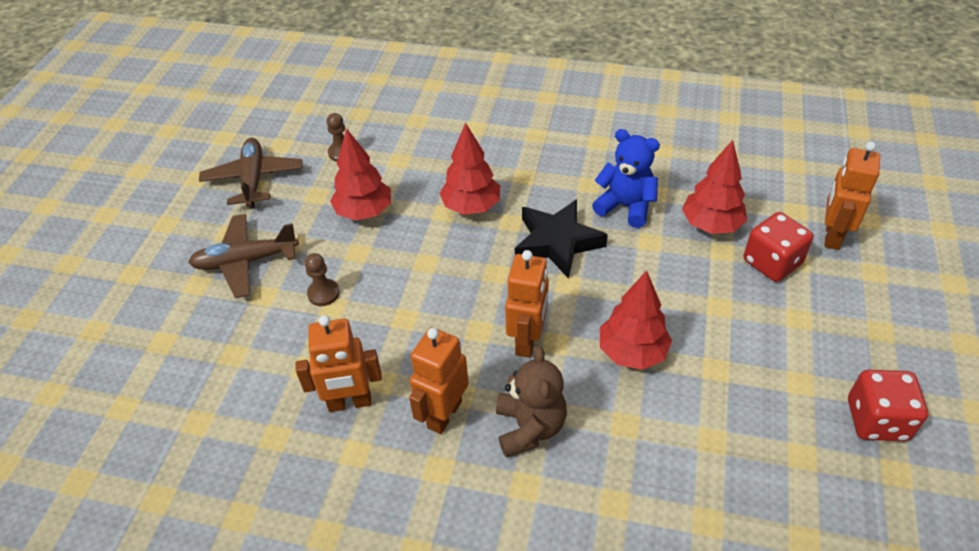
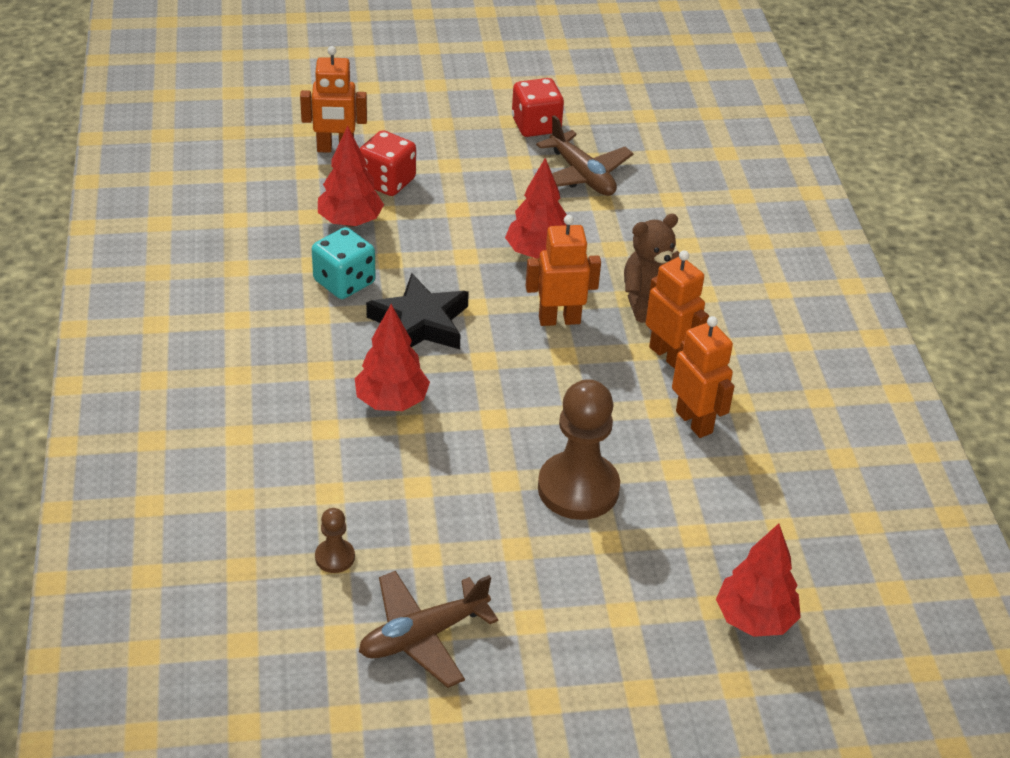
camera: 115 degrees left, 5 degrees down
(246, 261) = (567, 579): brown plane -> brown plane (582, 175)
(323, 293) = (578, 488): brown pawn -> brown pawn, size x2.17
(364, 212) = (438, 495): red tree -> red tree (754, 619)
(444, 414) = (668, 355): orange robot -> orange robot turned 135 degrees counterclockwise
(625, 206) = (344, 282): blue teddy bear -> turquoise dice

